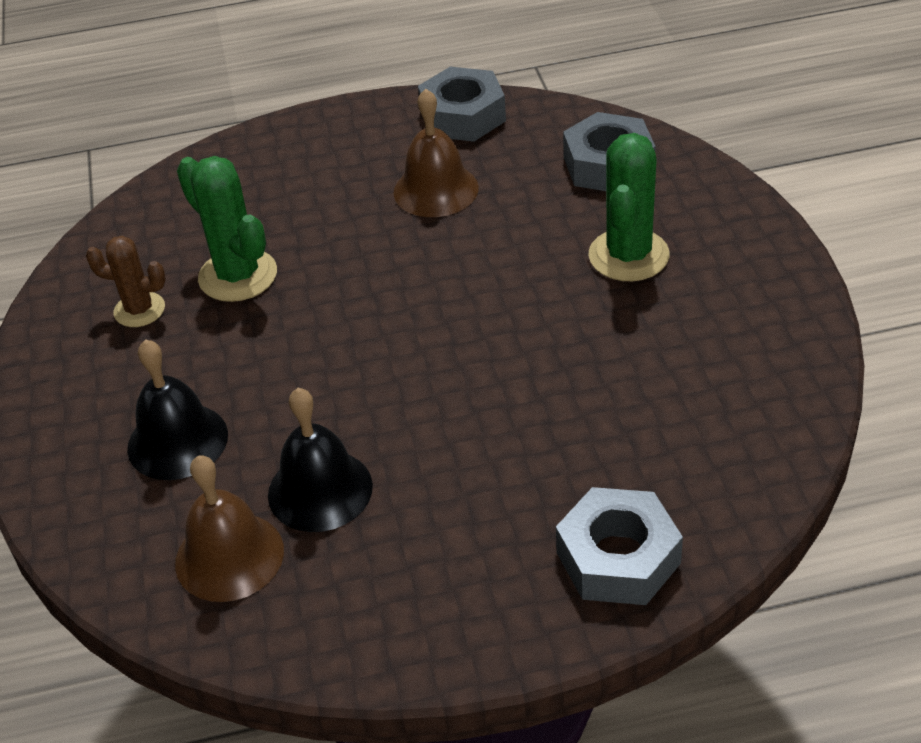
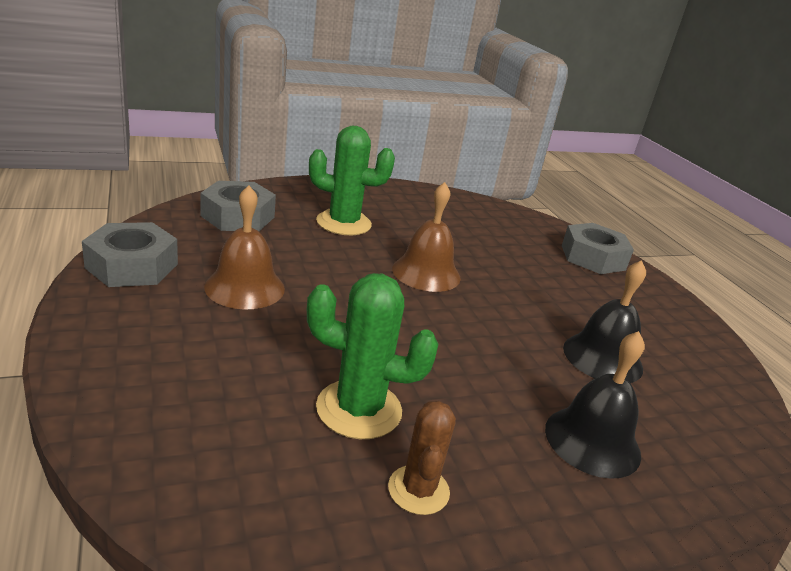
camera: 105 degrees left, 15 degrees down
(229, 556) = (686, 402): brown bell -> brown bell (426, 273)
(238, 276) = (359, 409): green cactus -> green cactus turned 60 degrees clockwise

